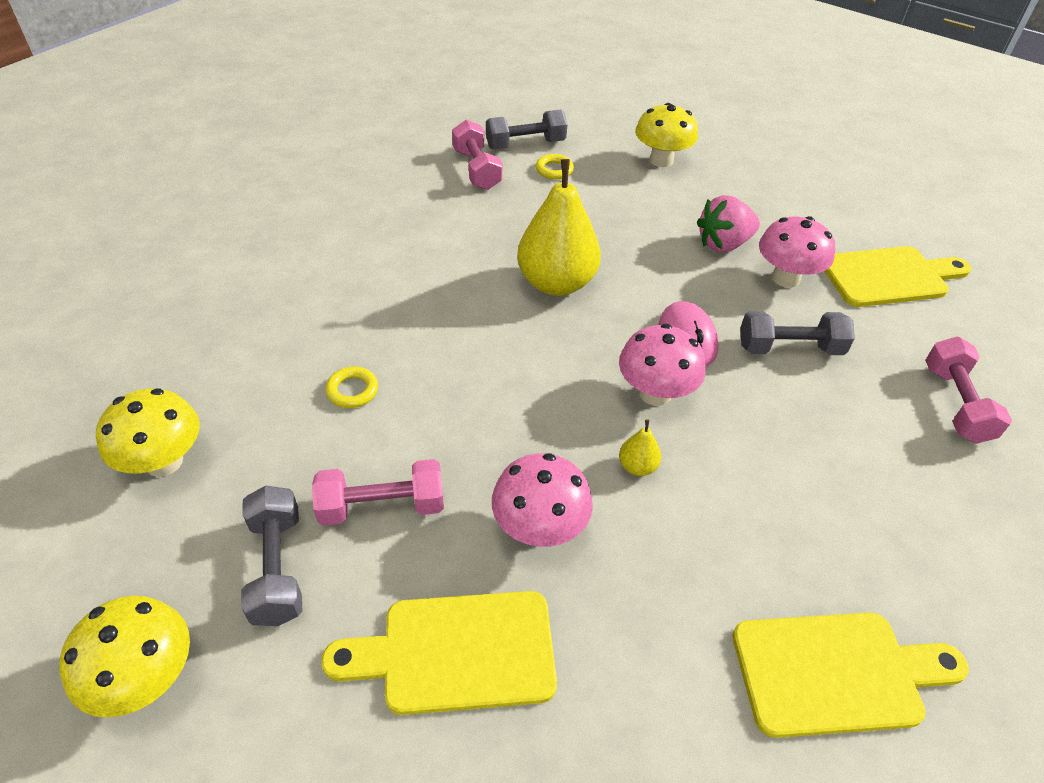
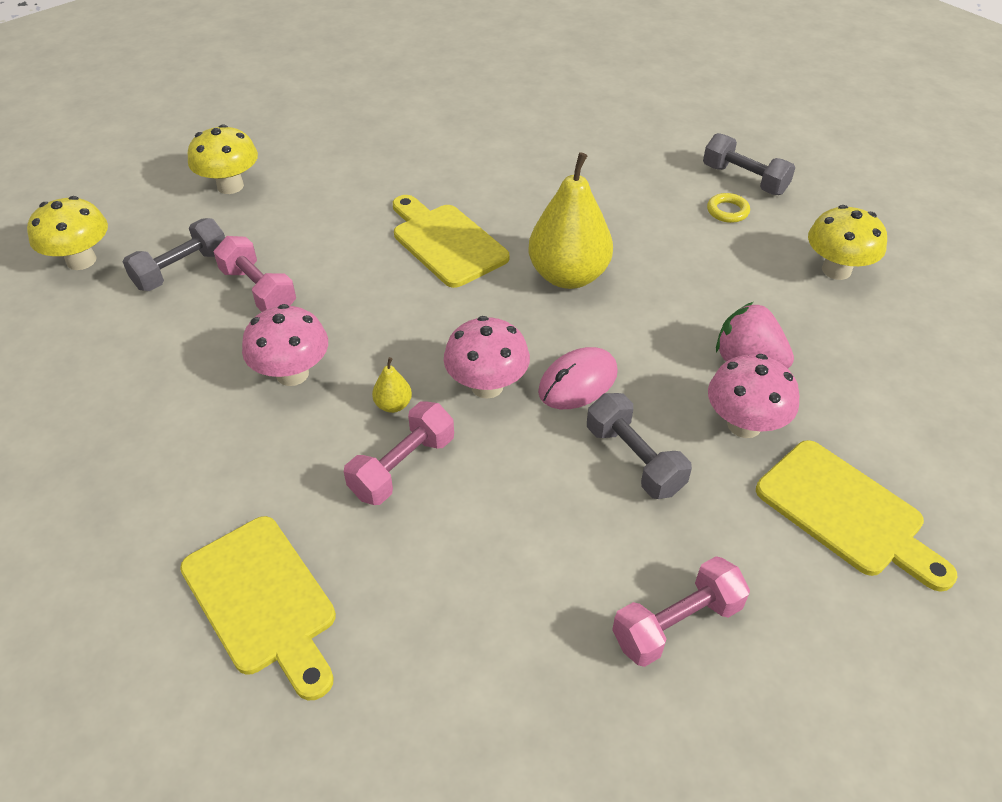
camera: 60 degrees right, 0 degrees up
(352, 390) = (351, 228): yellow ring -> none
(456, 652) = (164, 376): yellow cutting board -> yellow cutting board (446, 242)
(477, 169) = (670, 170): pink dumbbell -> pink dumbbell (402, 467)

